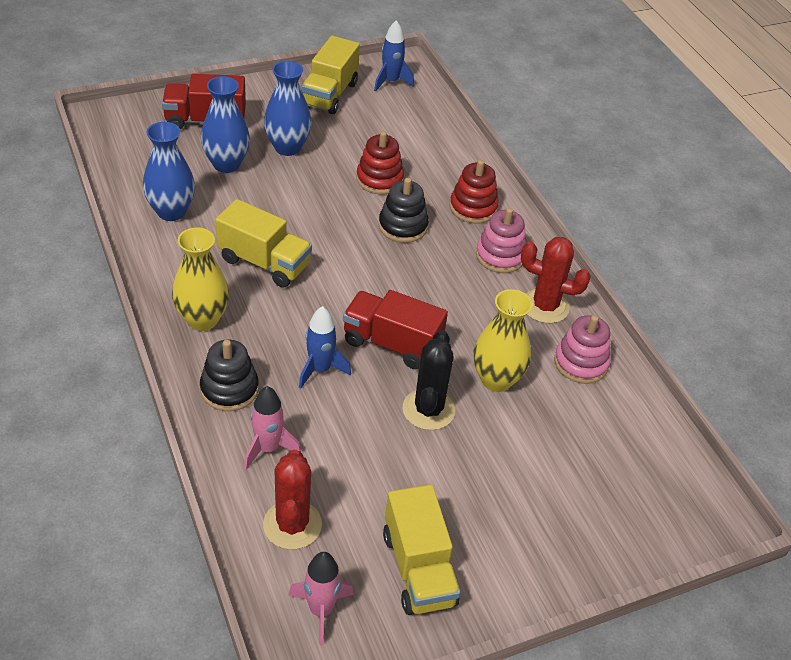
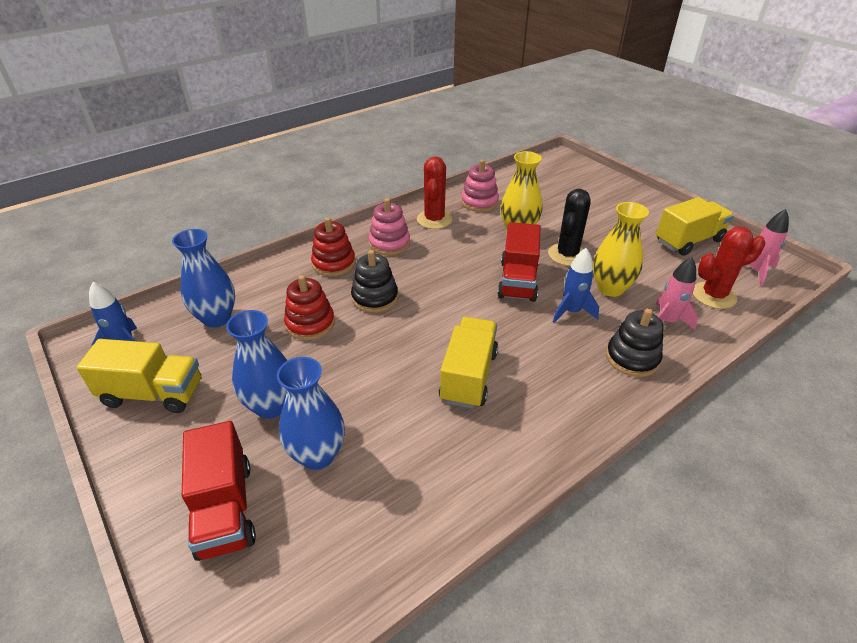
camera: 100 degrees left, 5 degrees down
(171, 211) = (426, 482): blue vase -> blue vase (216, 318)
(202, 319) = (570, 400): yellow vase -> yellow vase (610, 288)
(428, 409) = (567, 255): black cactus -> black cactus turned 60 degrees counterclockwise

